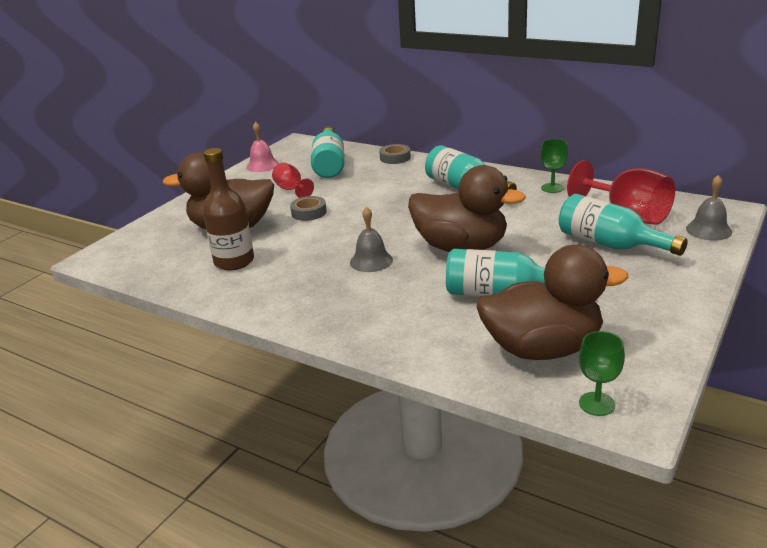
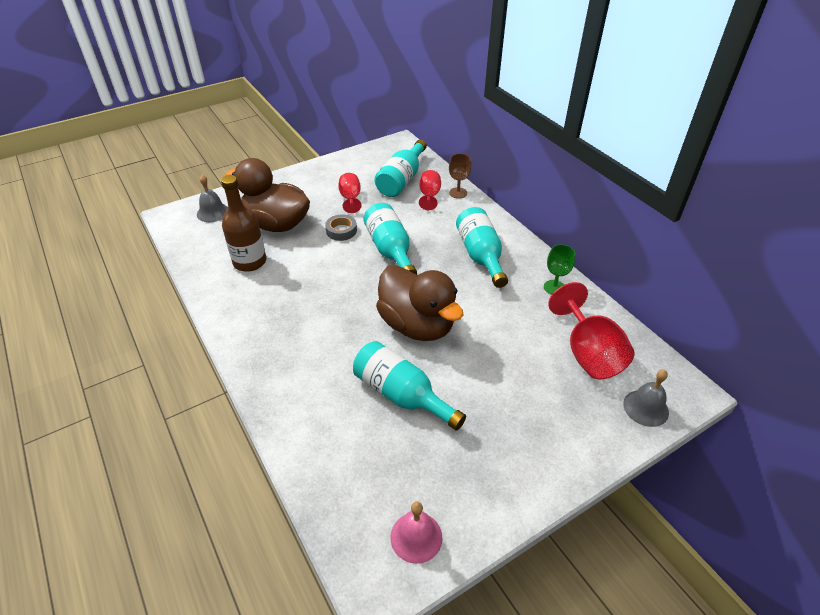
camera: 25 degrees right, 15 degrees up
(262, 165) = (353, 160): pink bell -> pink bell (416, 537)
(370, 167) = (429, 196): none -> red goblet
(371, 261) = (339, 307): grey bell -> grey bell (213, 212)
(395, 158) = (458, 193): grey tape -> brown goblet
(542, 349) = (377, 472): brown duck -> none
(597, 404) = (363, 555): green goblet -> none
(610, 244) = (540, 381): turquoise bottle -> turquoise bottle (390, 250)

